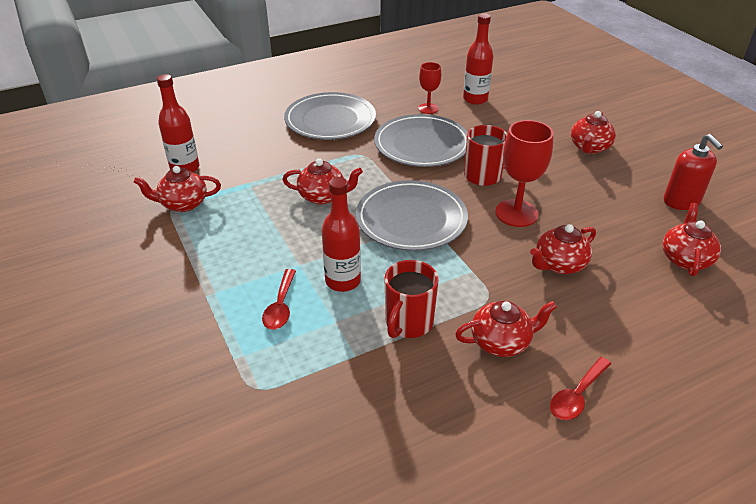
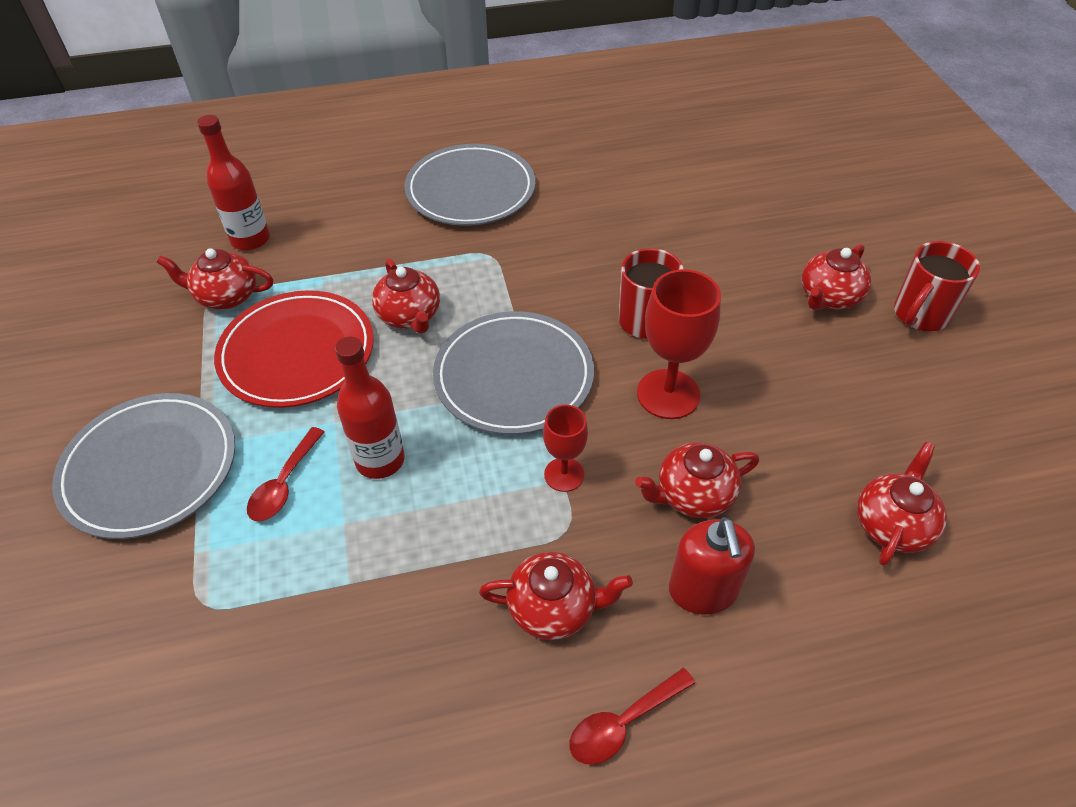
camera: 15 degrees right, 10 degrees up
(252, 229) = (297, 353): none -> red plate
(323, 196) = (410, 316): red teapot -> red teapot turned 45 degrees clockwise
(408, 323) = (439, 547): red mug -> red mug (920, 315)
(422, 145) = (581, 252): grey plate -> grey plate (150, 468)
(428, 108) = (616, 190): red goblet -> red goblet (564, 474)
(475, 99) = (691, 184): red bottle -> none
(681, 201) = (933, 420): red soap dispenser -> red soap dispenser (703, 590)

